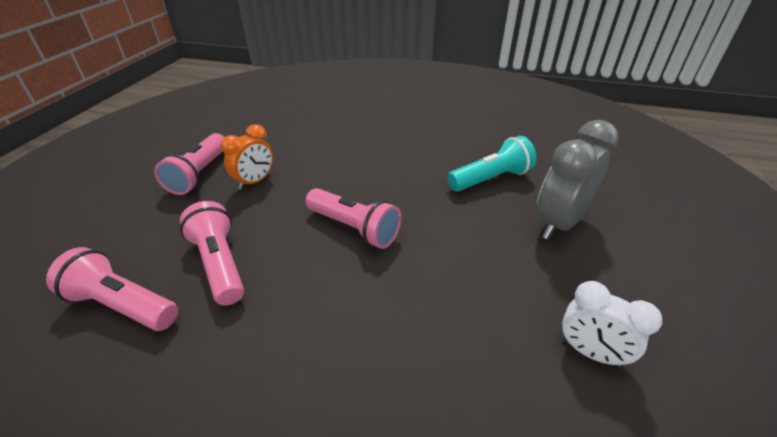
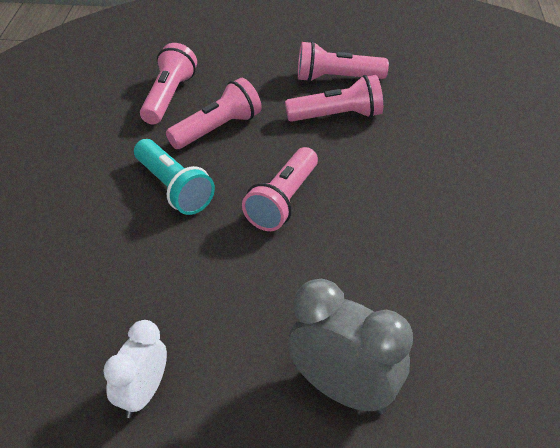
camera: 80 degrees right, 5 degrees up
(255, 181) = (337, 116): orange clock -> pink flashlight
(491, 179) = (422, 318): turquoise flashlight -> turquoise flashlight (173, 188)

